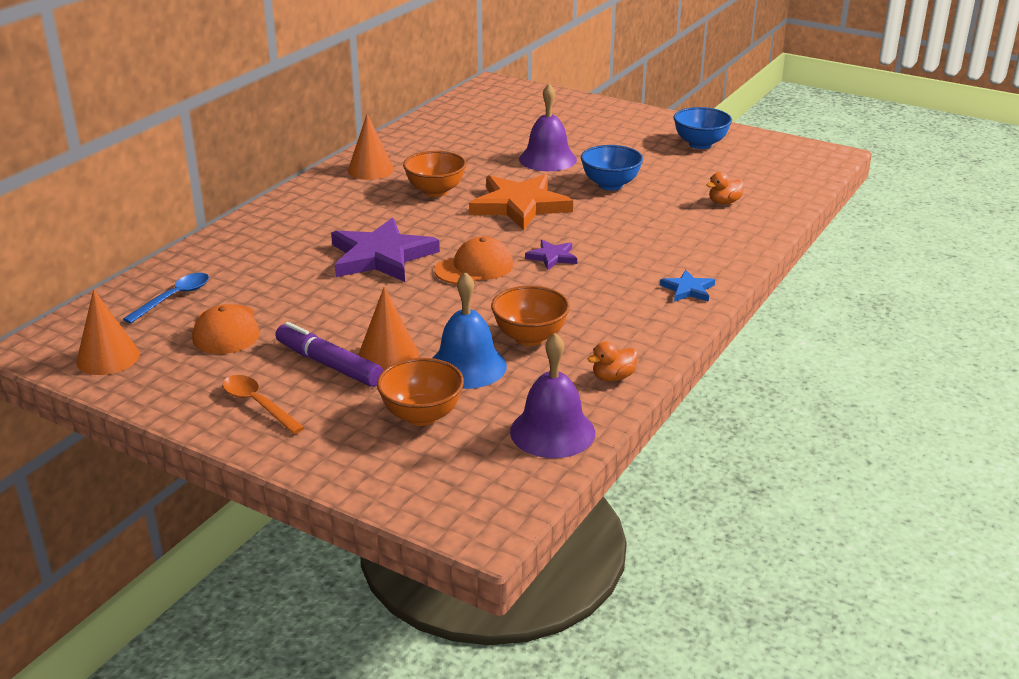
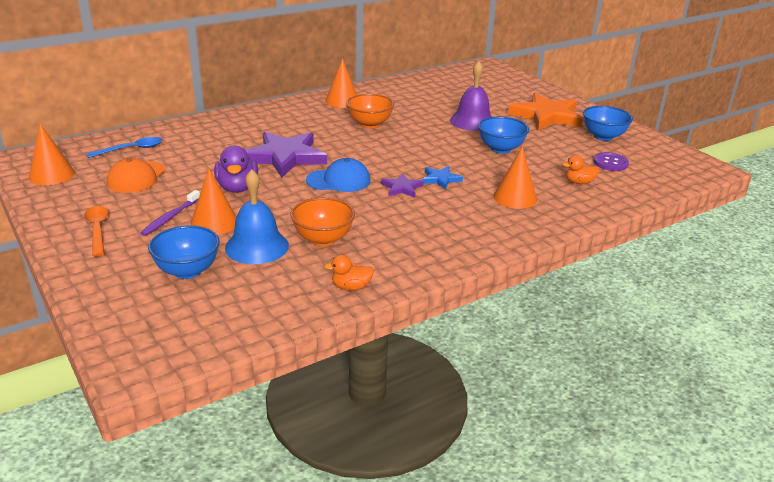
camera: 25 degrees right, 0 degrees up
(328, 364) = (170, 217): purple marker -> purple toothbrush
(367, 308) = (237, 188): none -> purple duck
(422, 415) = (187, 271): orange bowl -> blue bowl
(474, 267) = (338, 180): orange cap -> blue cap
(520, 206) = (417, 147): orange star -> orange star (546, 116)
(552, 432) = (261, 313): purple bell -> none
(678, 236) = (515, 197): none -> orange cone
(688, 289) = (480, 239): blue star -> blue star (440, 179)
(734, 173) = (610, 163): none -> purple button

